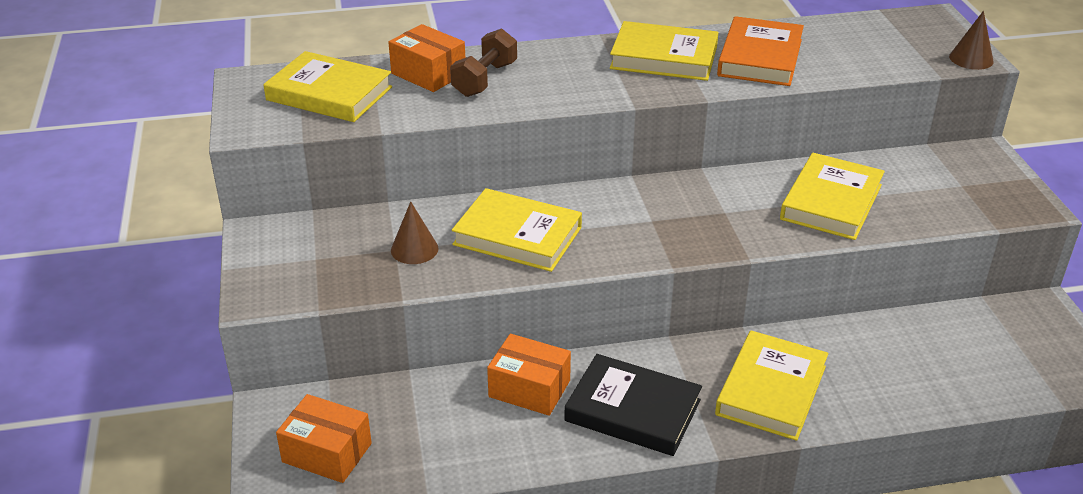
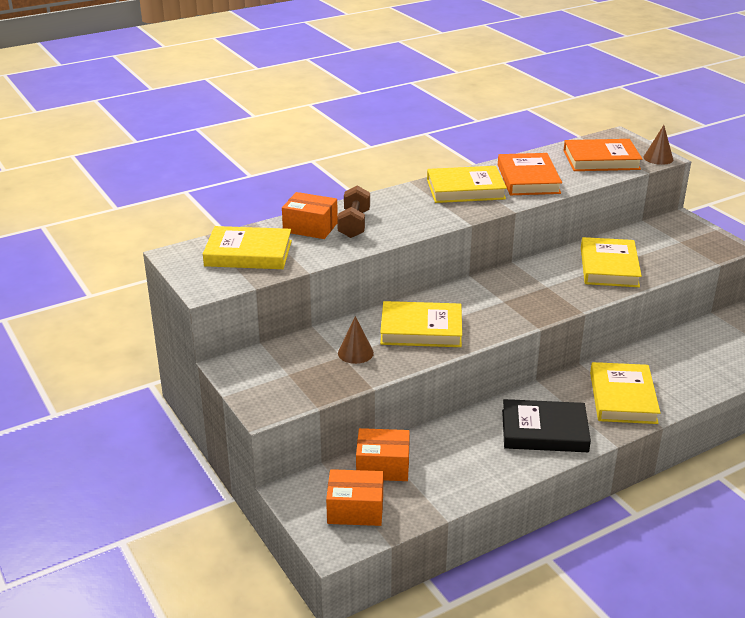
camera: 20 degrees left, 5 degrees down
(529, 389) = (467, 434): orange box -> orange box (383, 466)
(884, 48) = (601, 160): none -> orange book

